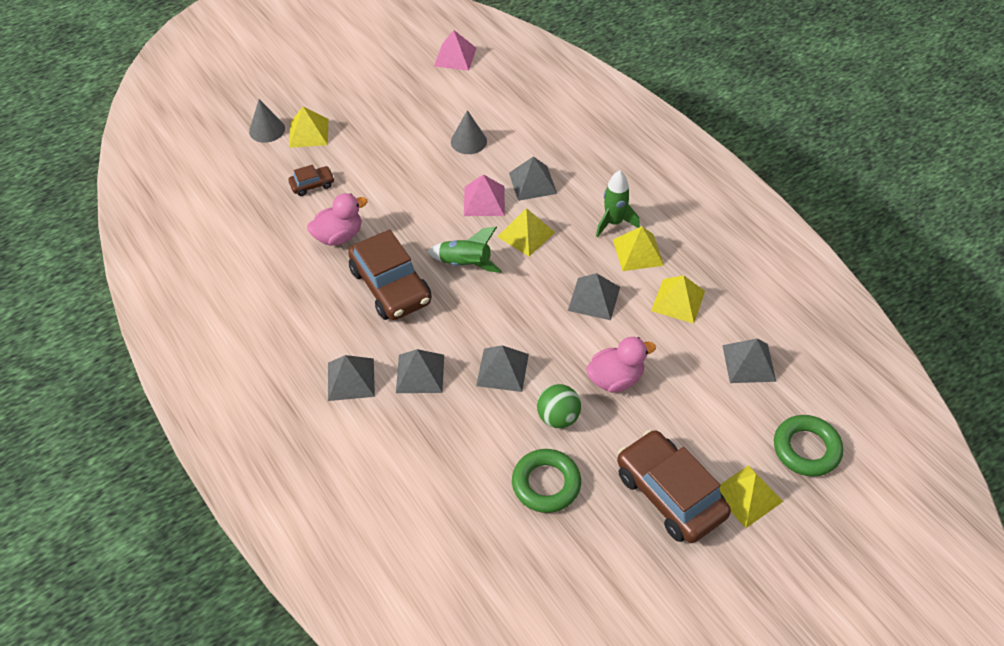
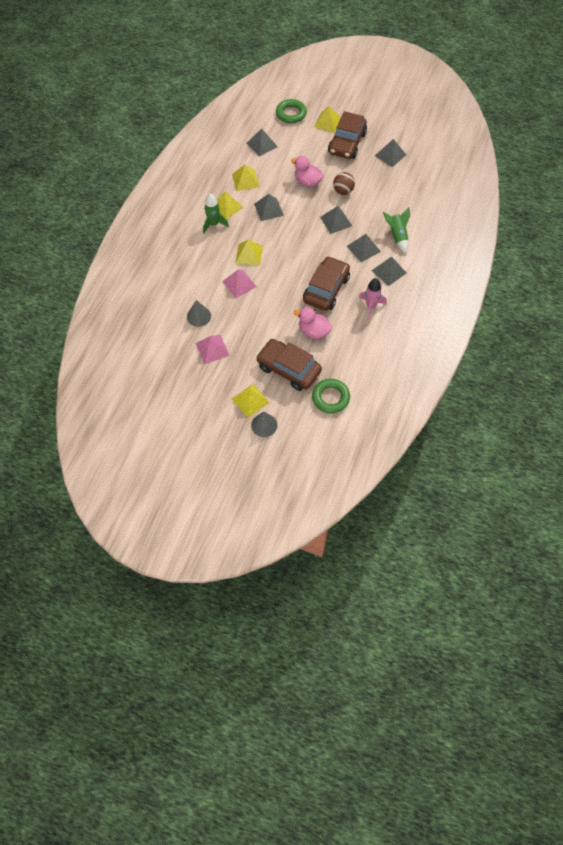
camera: 125 degrees left, 10 degrees up
(312, 185) = (288, 369): brown car -> brown car, size x2.14
(315, 320) = (371, 306): none -> pink rocket
(455, 57) = (126, 367): pink pyramid -> pink pyramid (212, 349)
(465, 264) = (287, 268): green rocket -> green rocket (397, 236)
(533, 183) = (210, 270): grey pyramid -> grey pyramid (390, 155)
(546, 484) = (376, 180): green ring -> green ring (330, 398)
(558, 417) = (343, 191): green ball -> brown ball

